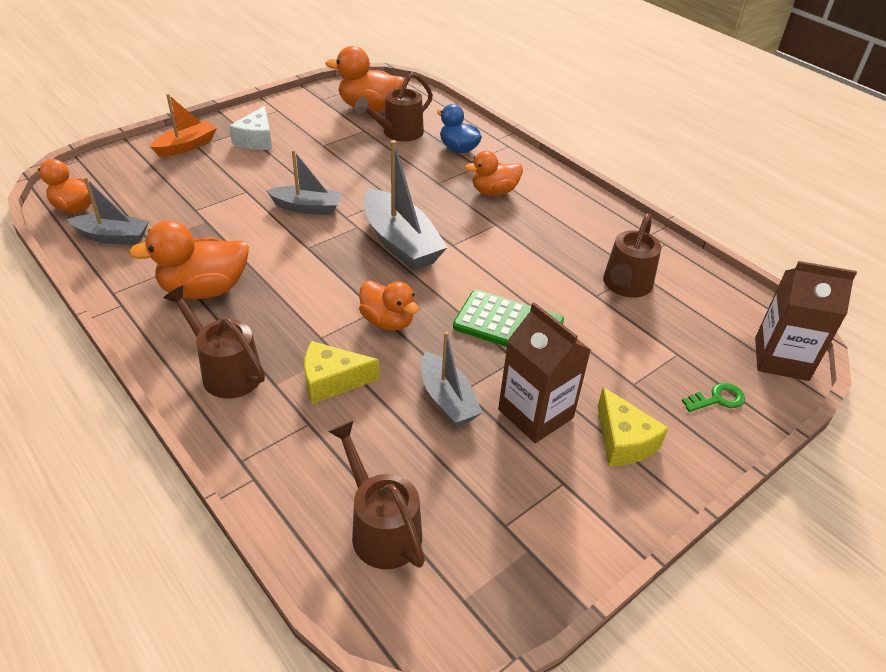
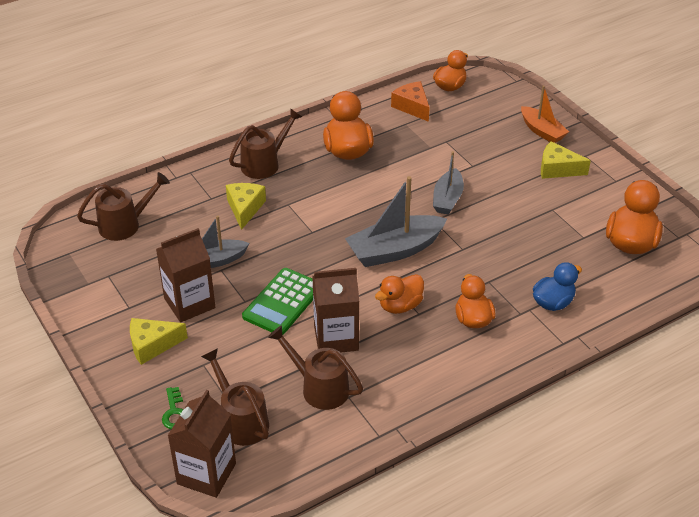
camera: 100 degrees right, 0 degrees up
(113, 237) = (412, 107): grey boat -> orange cheese
(256, 139) = (557, 169): white cheese -> yellow cheese
(387, 321) = (298, 237): orange duck -> orange duck (400, 306)
(398, 133) = (580, 260): brown watering can -> brown watering can (240, 420)
(551, 278) = (336, 338): none -> brown carton

